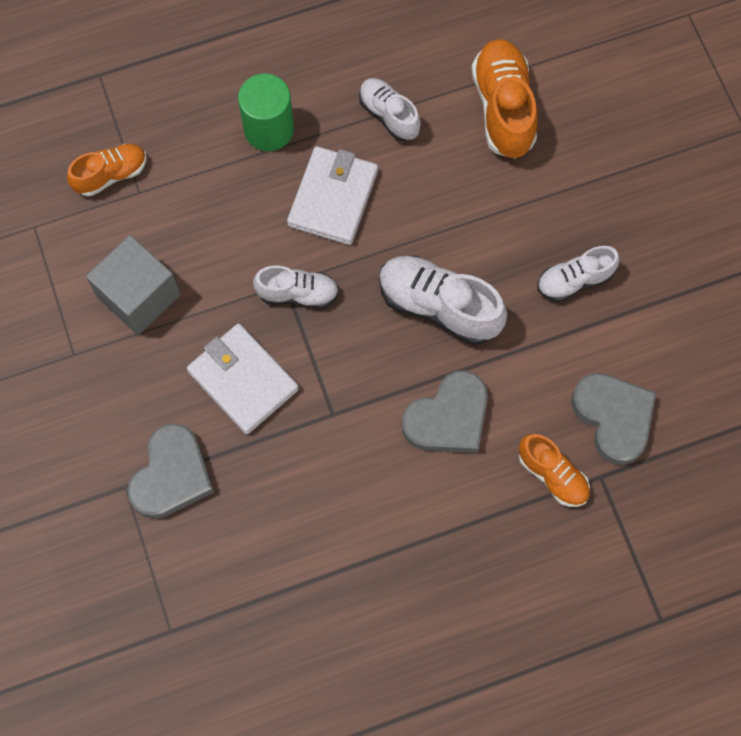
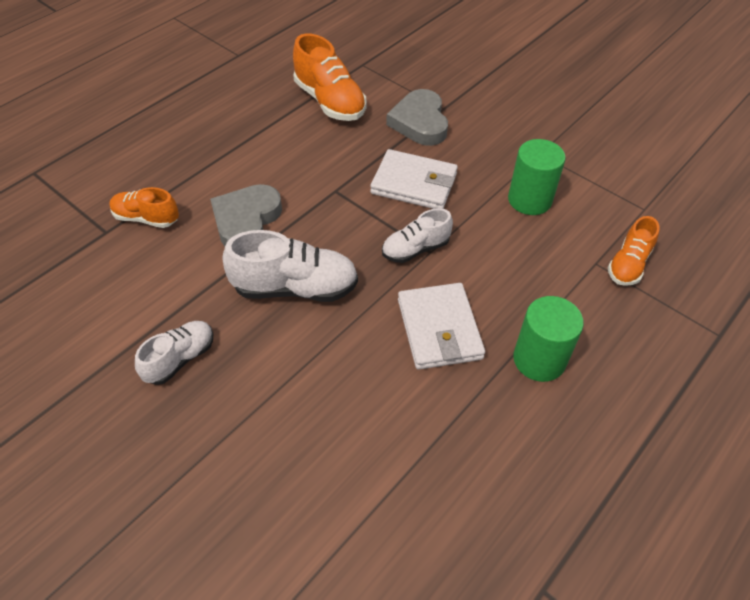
camera: 150 degrees right, 20 degrees down
(139, 296) = (529, 200): grey cube -> green cylinder
(389, 115) = (440, 427): white shoe -> none
(503, 108) = (328, 495): orange shoe -> orange shoe (330, 102)
(613, 418) = (107, 272): grey heart -> none

